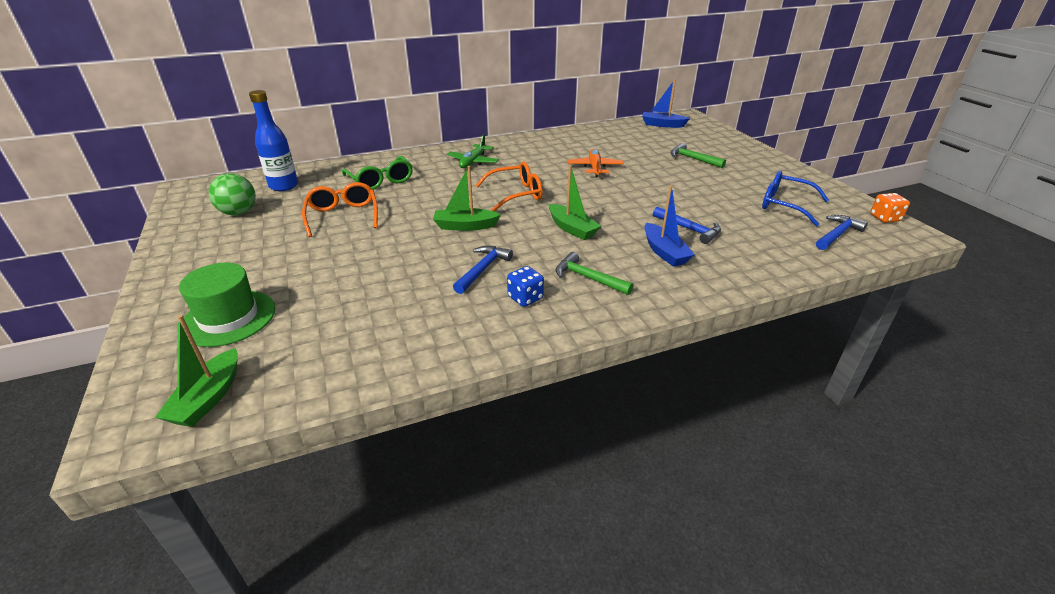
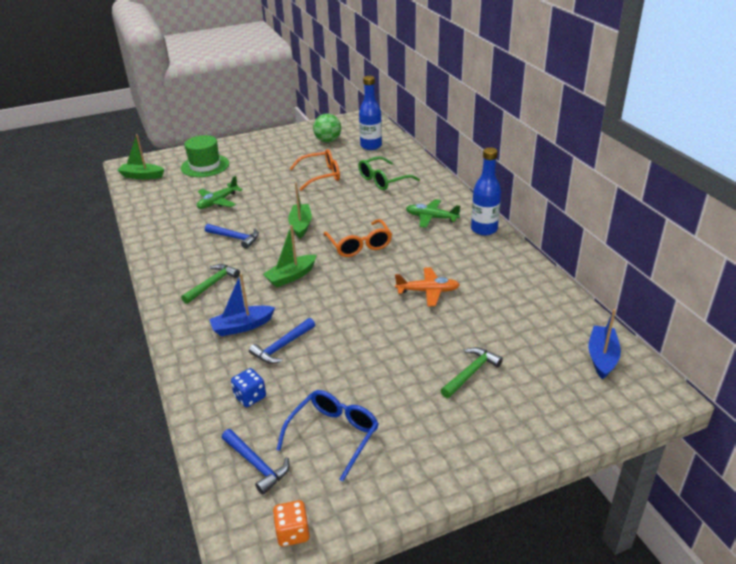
camera: 90 degrees right, 0 degrees up
(372, 292) = (218, 202): none -> green plane
(500, 144) = (484, 229): none -> blue bottle
(525, 298) = (195, 257): blue dice -> blue dice (250, 397)

